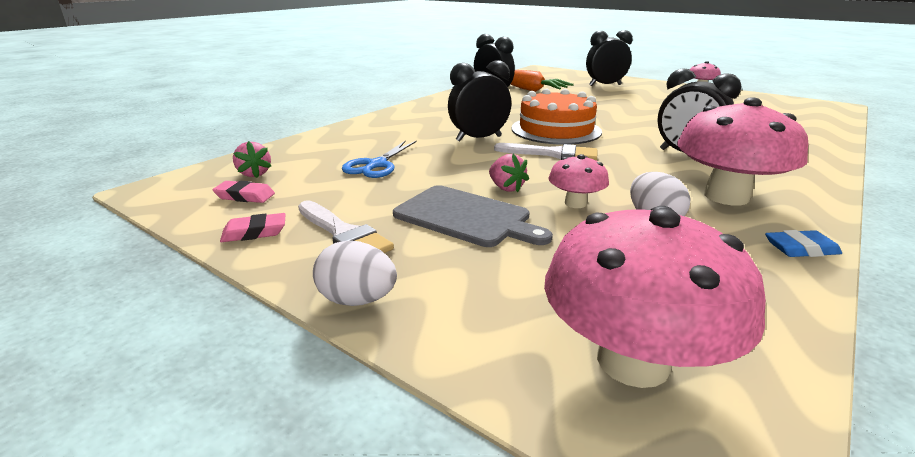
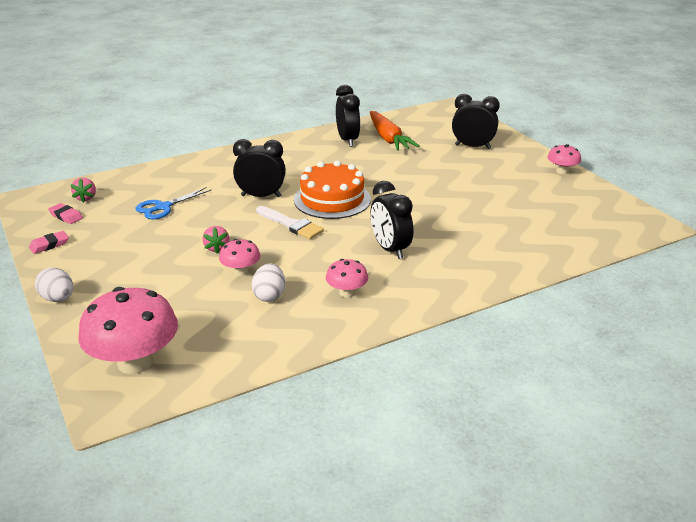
camera: 25 degrees right, 5 degrees up
(254, 232) = (49, 245): pink eraser -> pink eraser turned 45 degrees counterclockwise
(343, 234) = (90, 258): white brush -> none
(466, 217) = (165, 264): grey cutting board -> none
(726, 196) = (347, 292): pink mushroom -> pink mushroom, size x0.51
(801, 249) = (319, 339): blue eraser -> none

